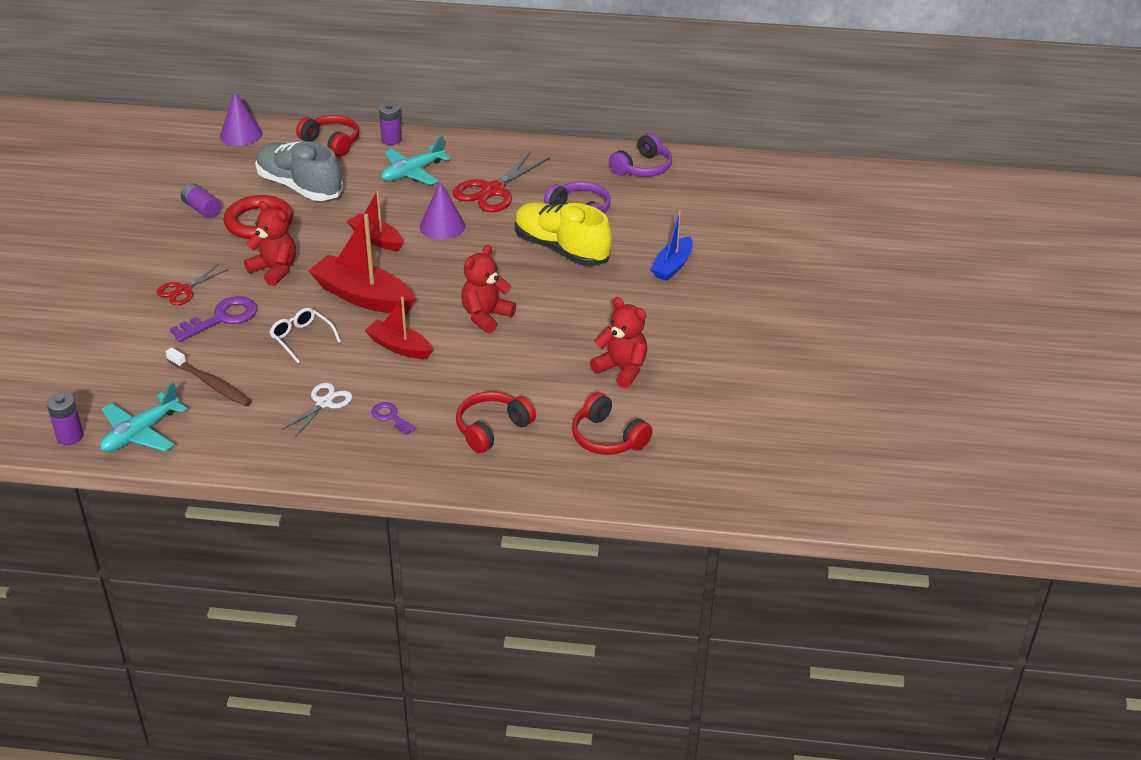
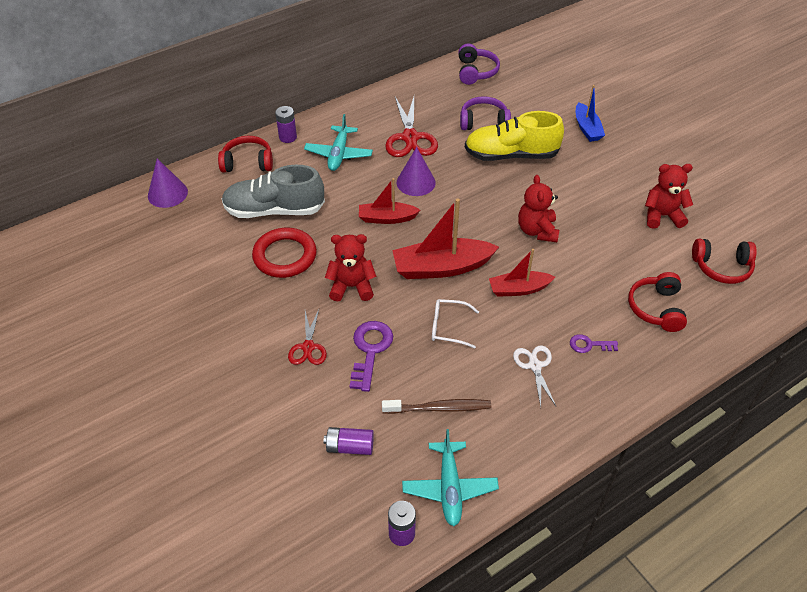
camera: 40 degrees left, 10 degrees up
(202, 209) = (225, 272): purple battery -> purple battery (350, 447)

